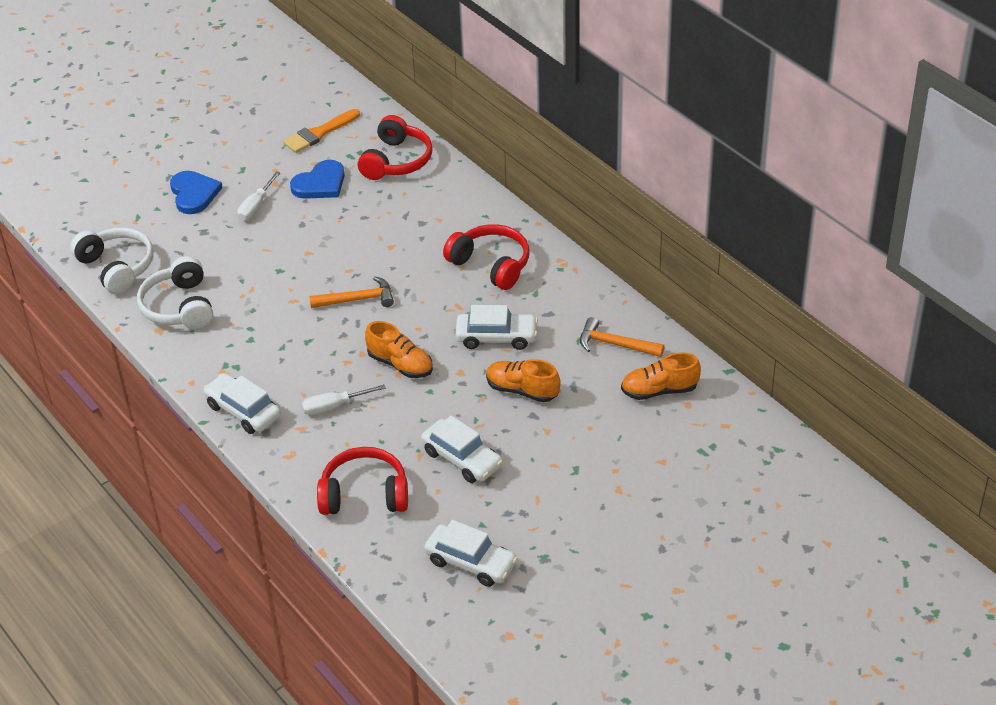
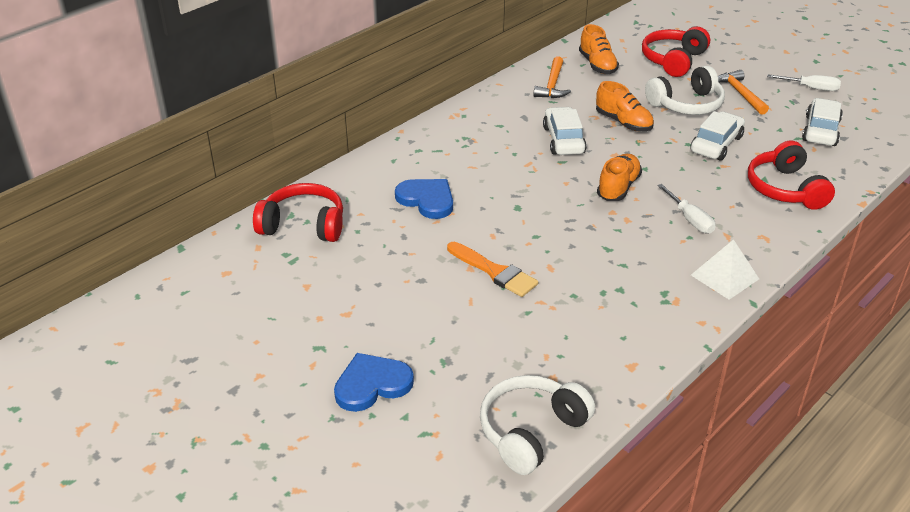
camera: 100 degrees left, 5 degrees down
(179, 307) = (587, 356): white headphones -> white headphones (686, 104)
(243, 411) = (724, 277): white car -> white pyramid
(256, 206) = (392, 322): white screwdriver -> white screwdriver (810, 88)
(319, 133) = (247, 291): orange brush -> orange brush (494, 272)
(320, 184) = (346, 276): blue heart -> blue heart (427, 200)
(357, 299) = (536, 224): orange hammer -> orange hammer (740, 93)
(491, 265) = (466, 151): red headphones -> red headphones (673, 60)
(522, 390) = (623, 123): orange shoe -> orange shoe turned 60 degrees counterclockwise

